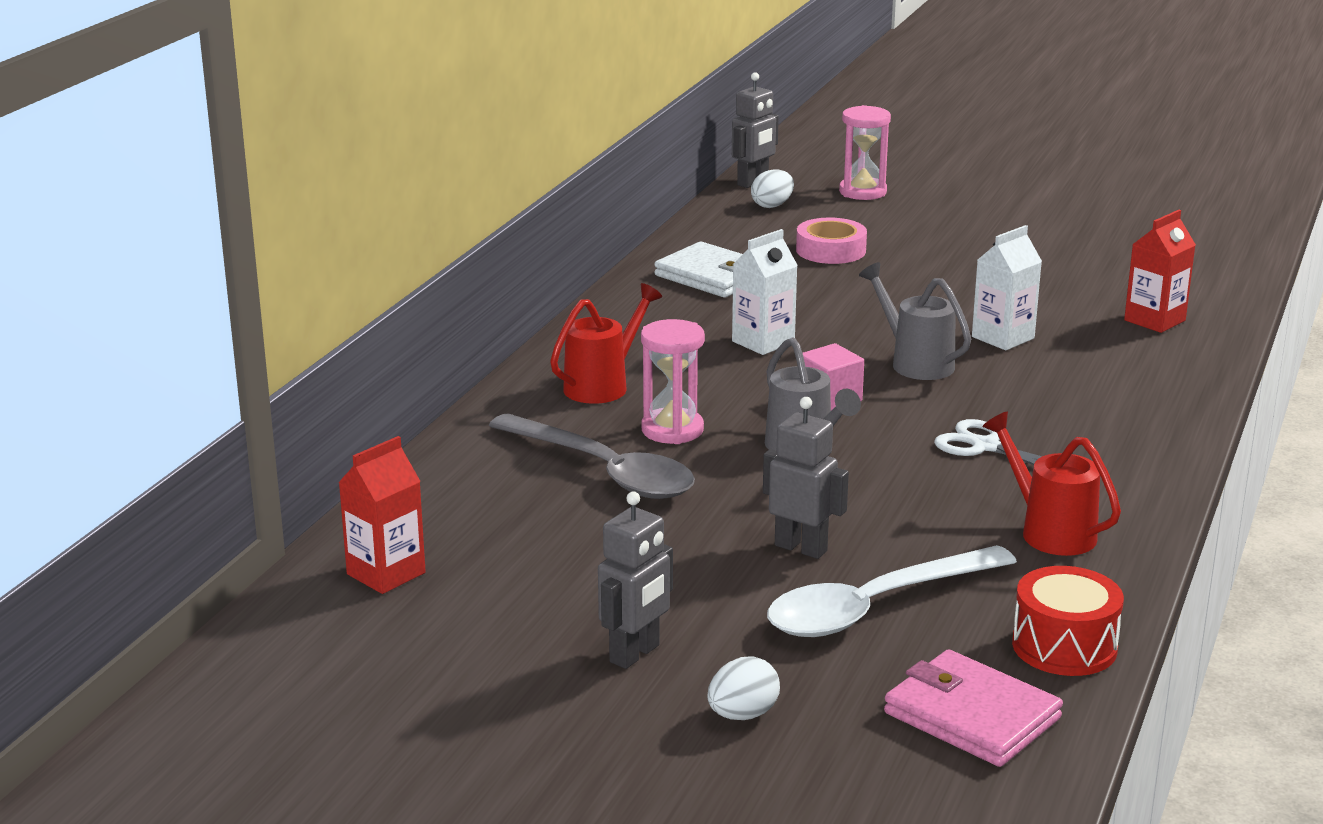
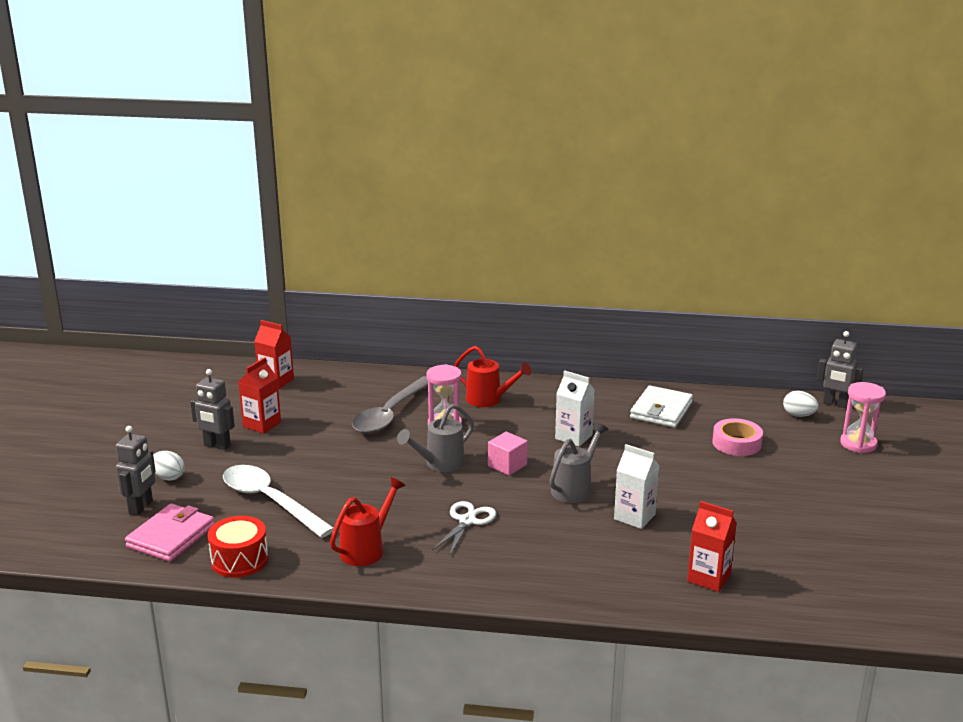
camera: 75 degrees right, 0 degrees up
(571, 600) = (262, 424): none -> red carton
(801, 548) = (326, 475): grey robot -> grey robot (141, 507)

